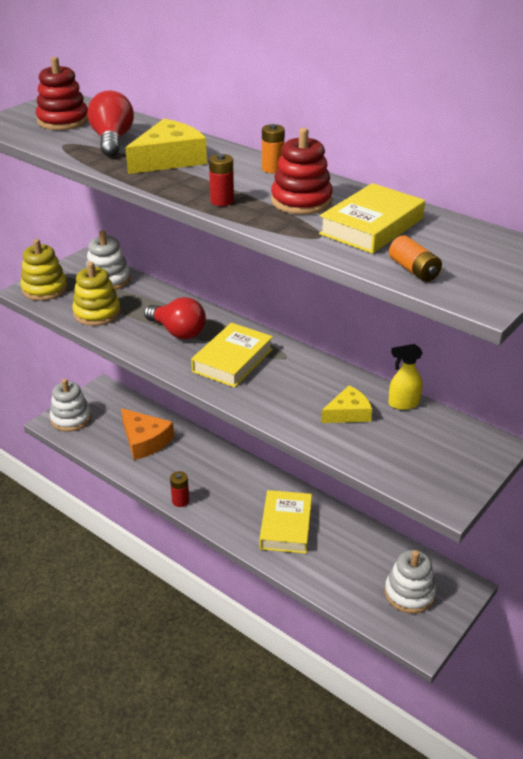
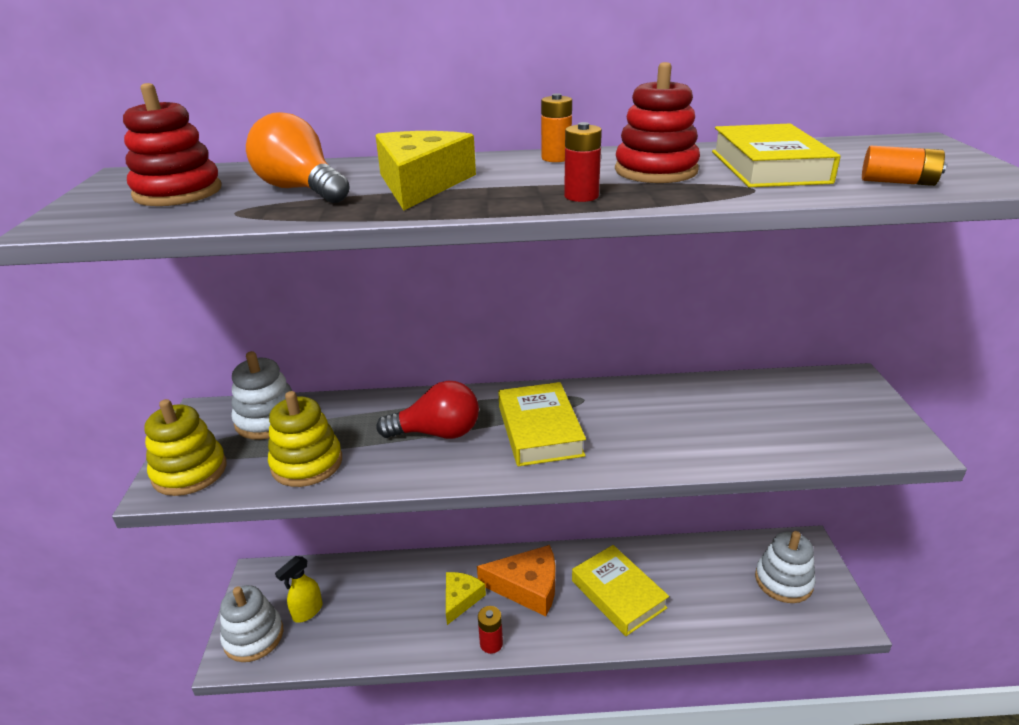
camera: 40 degrees left, 5 degrees down
(112, 140) = (301, 189): red light bulb -> orange light bulb
(145, 440) = (375, 603): orange cheese -> orange cheese (527, 587)
(348, 413) = (718, 419): yellow cheese -> yellow cheese (460, 599)
(403, 404) = (741, 385): yellow spray bottle -> yellow spray bottle (307, 612)

